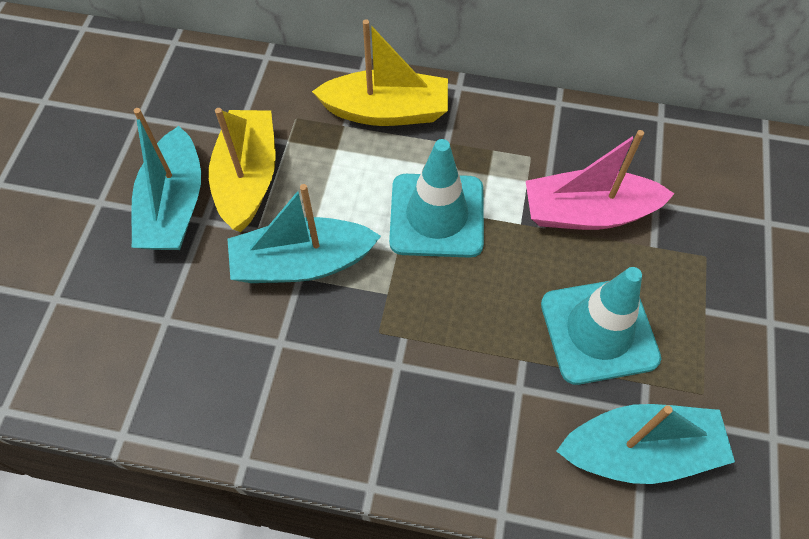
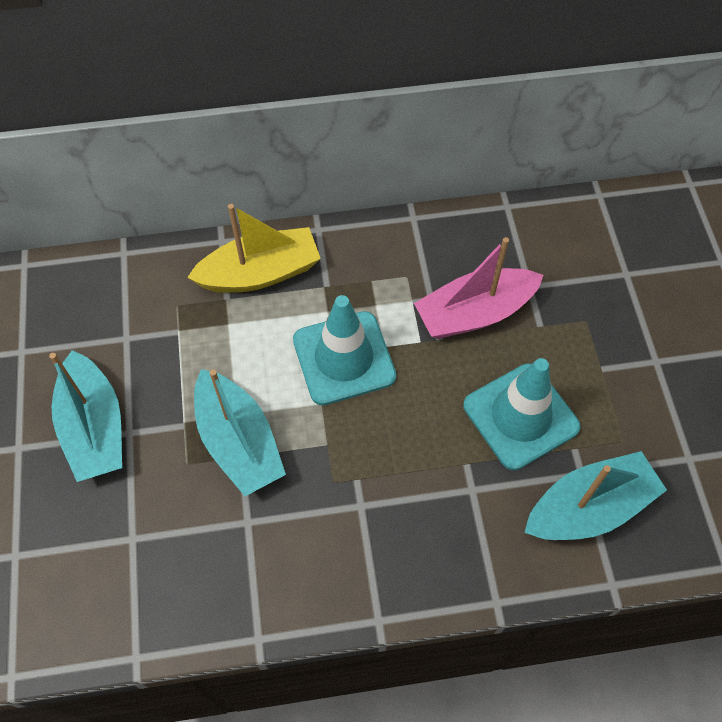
camera: 20 degrees left, 0 degrees up
(248, 178) = (155, 378): yellow boat -> none
(302, 263) = (238, 442): turquoise boat -> turquoise boat turned 90 degrees counterclockwise

